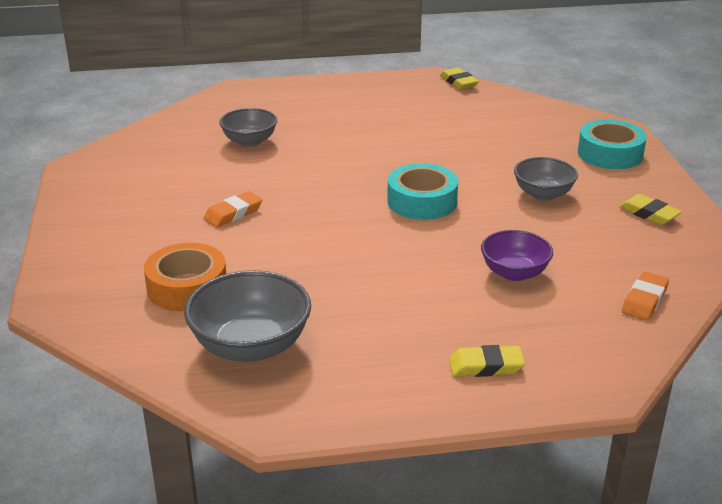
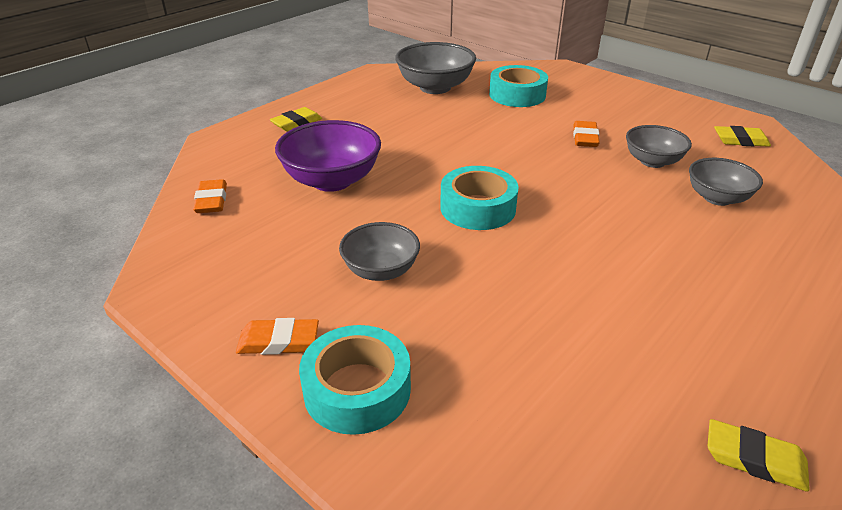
camera: 140 degrees right, 5 degrees up
(187, 287) = (517, 95): orange tape -> turquoise tape
(230, 175) = (652, 161): none -> grey bowl
(514, 273) = (332, 180): purple bowl -> purple bowl, size x1.57
(641, 186) = (278, 341): none -> orange eraser
(649, 214) = (248, 298): yellow eraser -> yellow eraser (740, 140)

